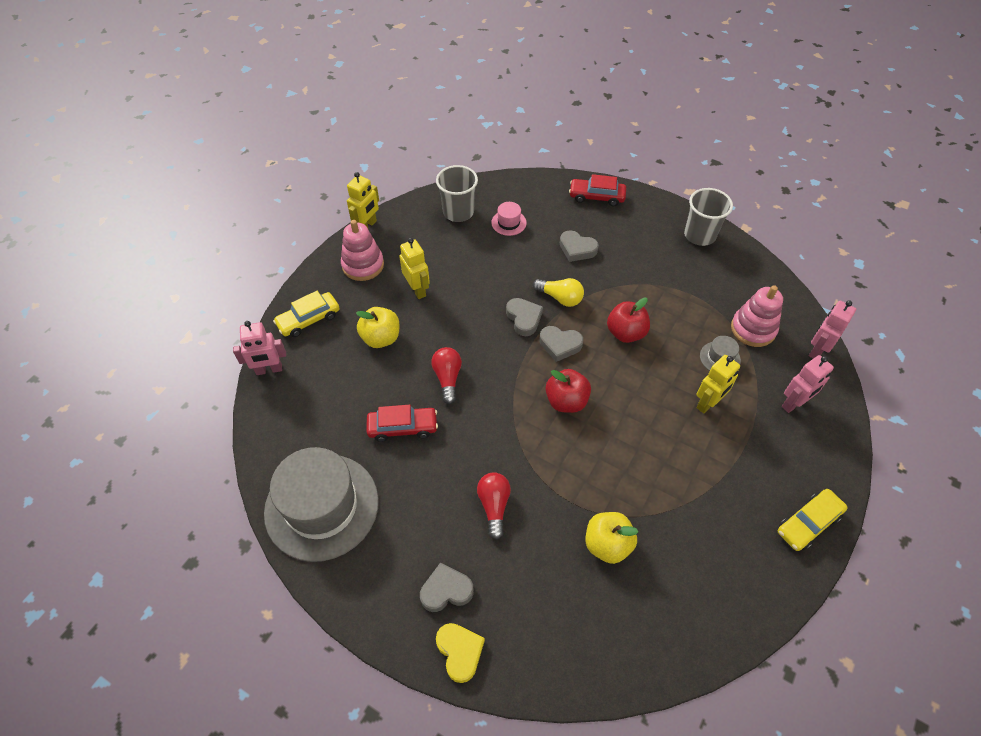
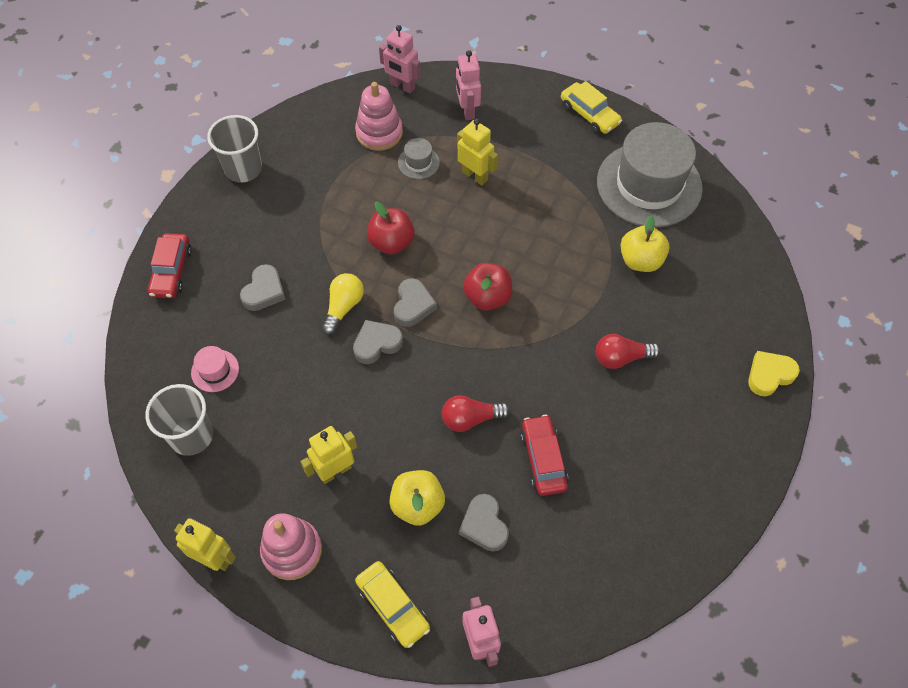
camera: 95 degrees left, 5 degrees up
(322, 506) = (655, 530): grey hat -> grey hat (649, 185)
(446, 590) = (716, 393): grey heart -> grey heart (484, 525)
(793, 403) = (467, 110): pink robot -> pink robot turned 150 degrees counterclockwise

